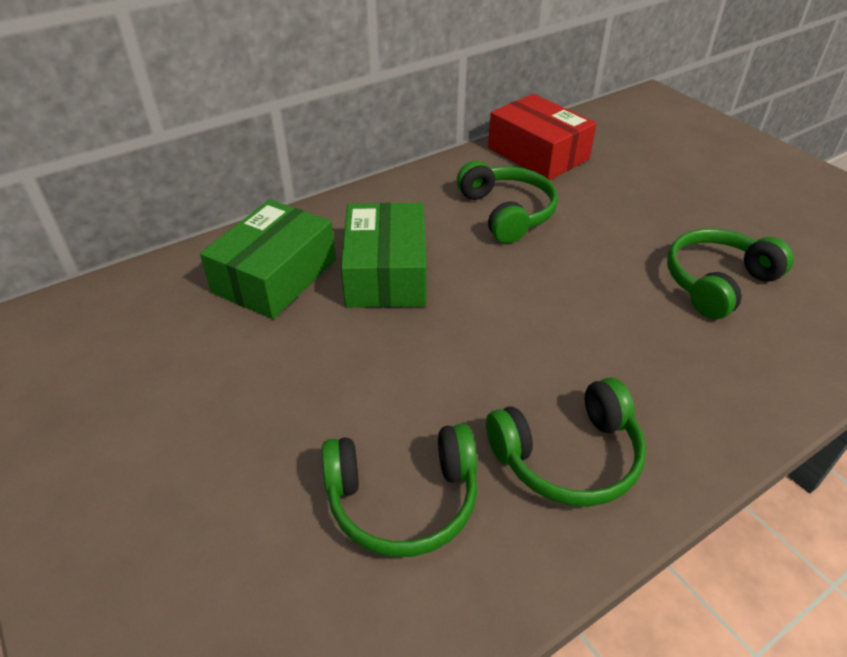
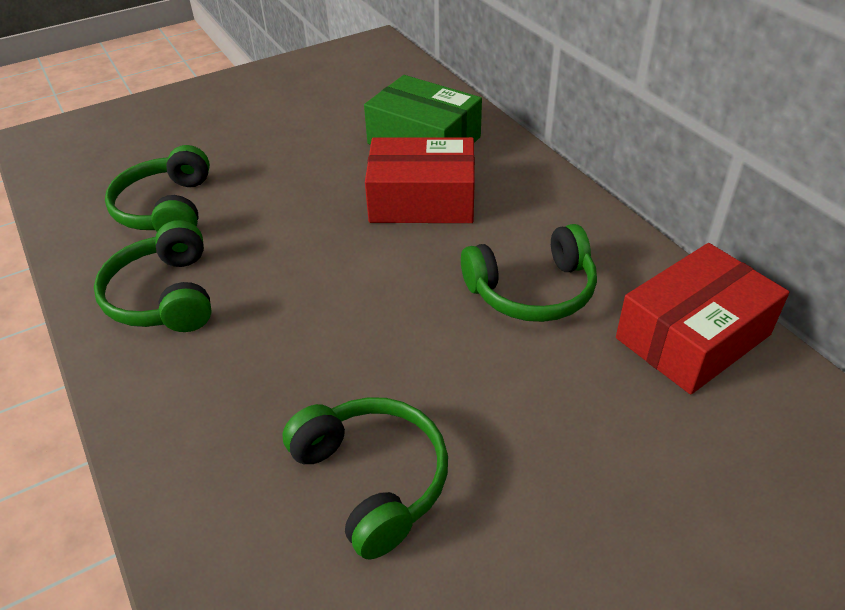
camera: 95 degrees right, 0 degrees up
(386, 273) = (422, 200): green box -> red box

